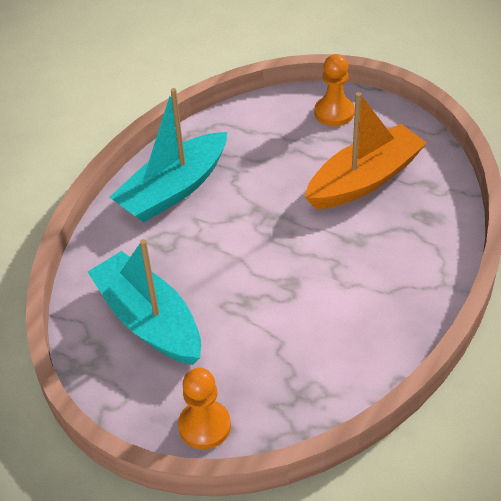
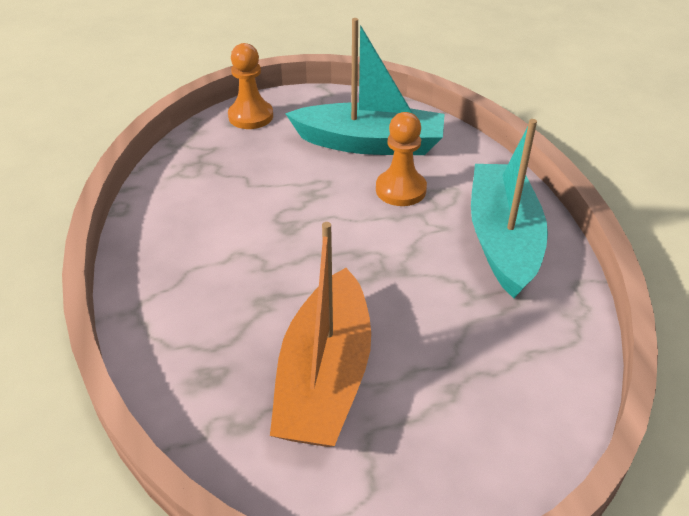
camera: 135 degrees right, 5 degrees down
(334, 112) = (471, 458): orange pawn -> orange pawn (400, 190)

